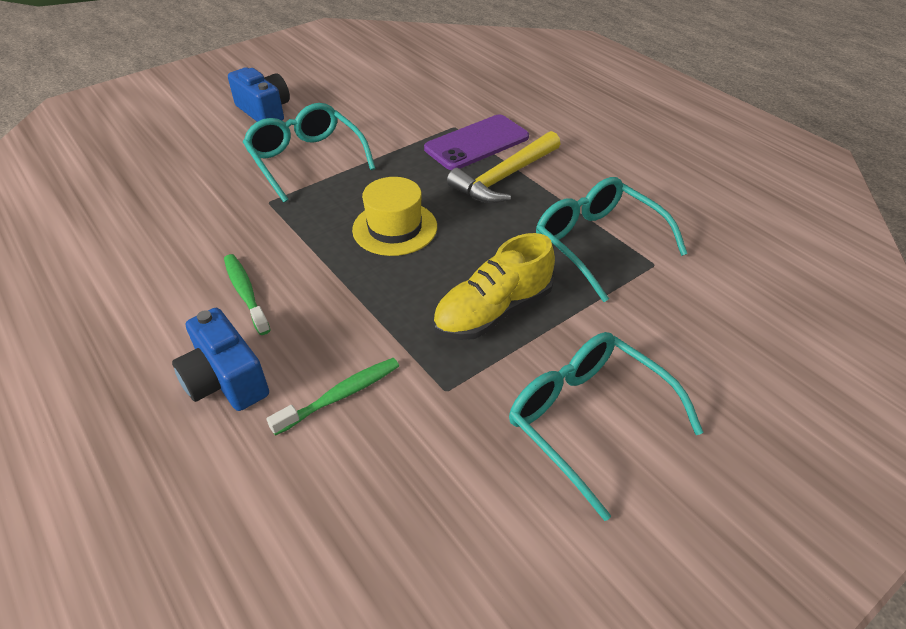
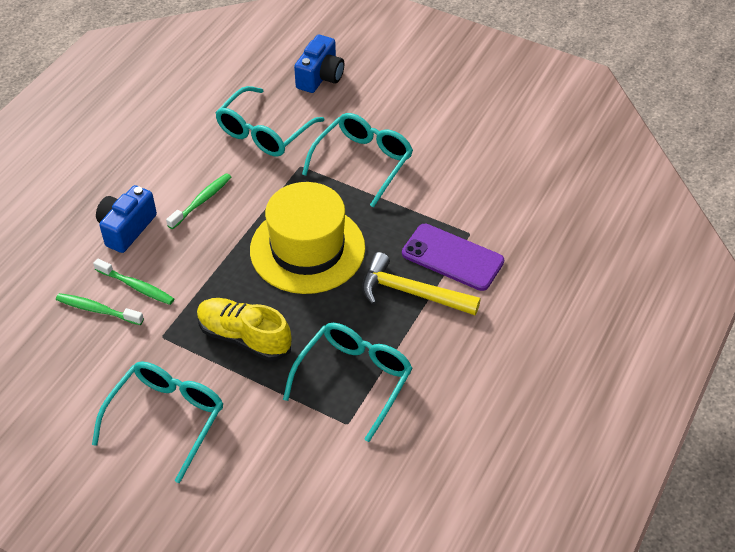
camera: 65 degrees right, 5 degrees up
(189, 214) = (264, 133): none -> turquoise glasses
(264, 111) = (415, 106): blue camera -> blue camera (320, 77)
(352, 453) = (97, 310): none -> green toothbrush
(395, 228) = (307, 249): yellow hat -> yellow hat, size x1.67

